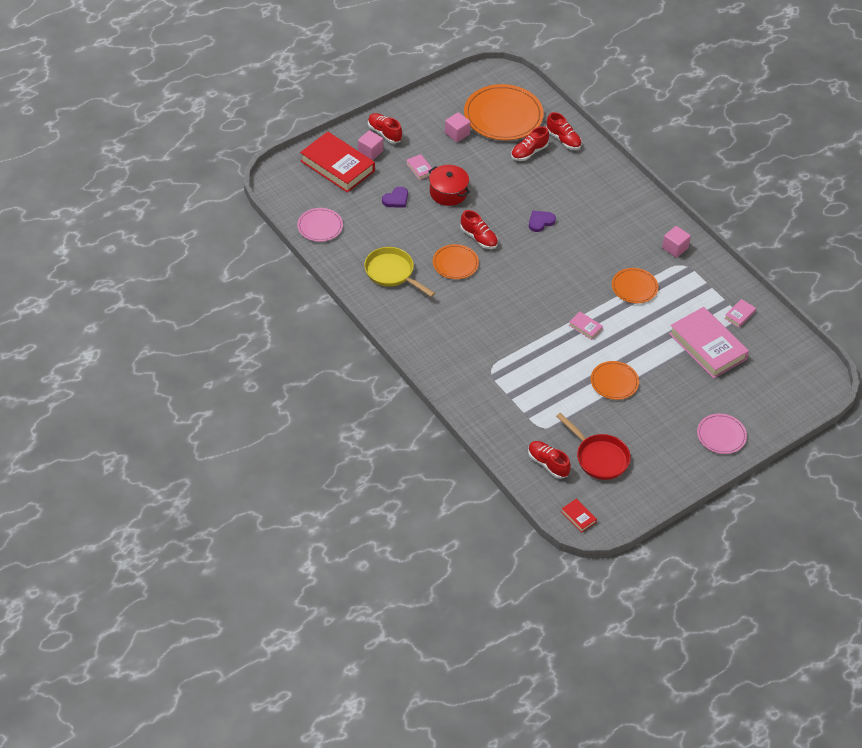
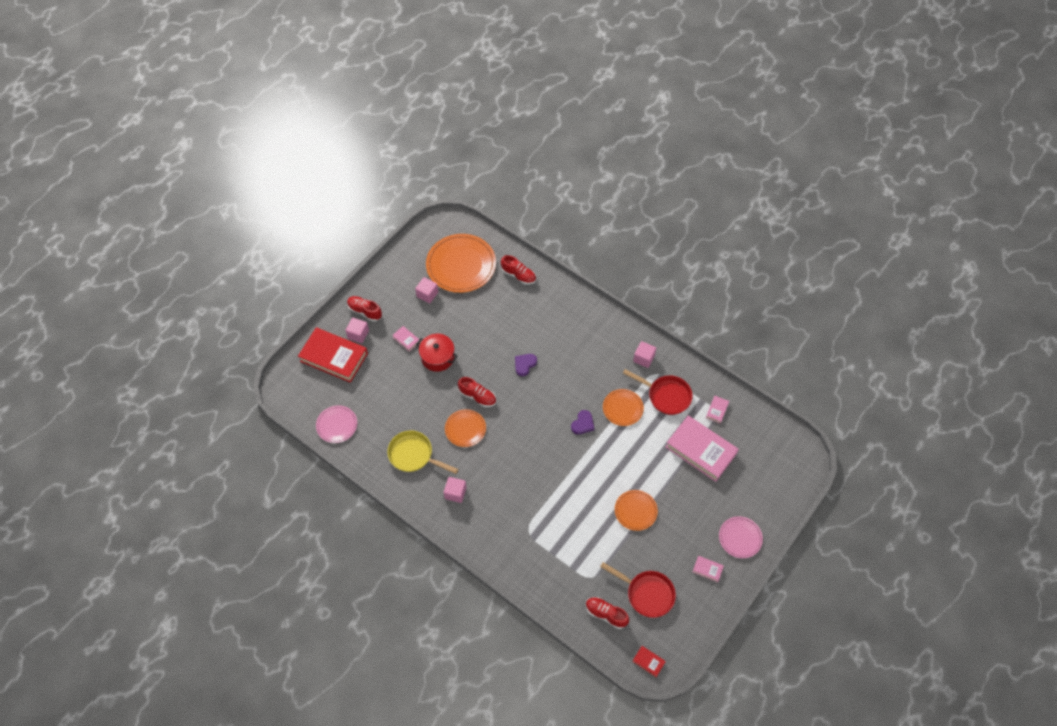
camera: 15 degrees left, 10 degrees up
(396, 199) = (395, 377): purple heart -> purple heart (583, 424)
(424, 317) = (455, 493): none -> pink cube
(529, 152) = (494, 296): red shoe -> none
(585, 327) = (594, 462): pink book -> pink book (707, 569)
(687, 288) = (666, 396): none -> red pan

